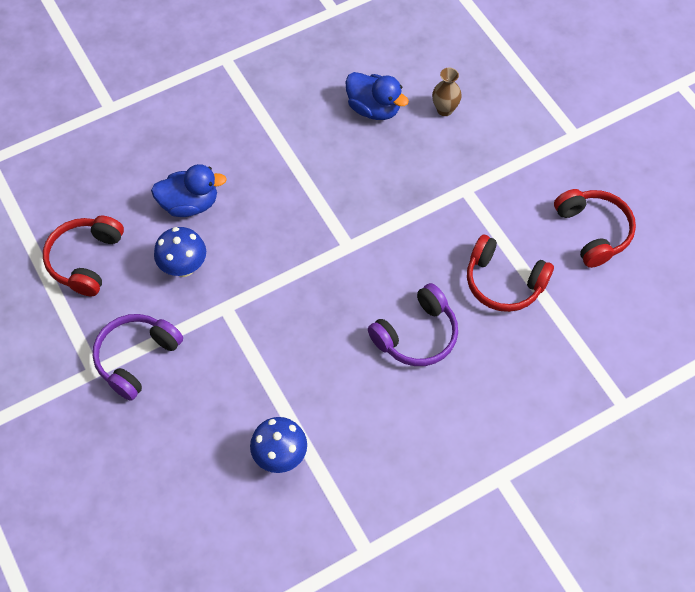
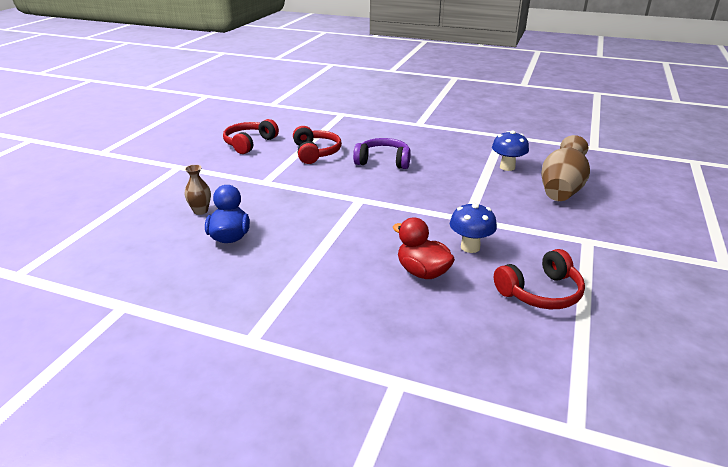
camera: 130 degrees left, 30 degrees down
(136, 358) = (551, 231): purple headphones -> none
(183, 457) = (561, 189): none -> brown vase
(189, 204) = (422, 272): blue duck -> red duck

